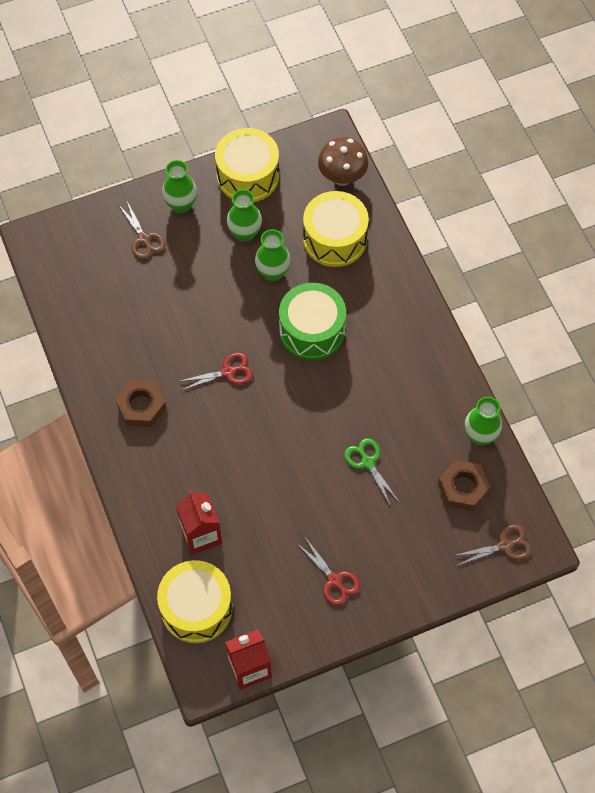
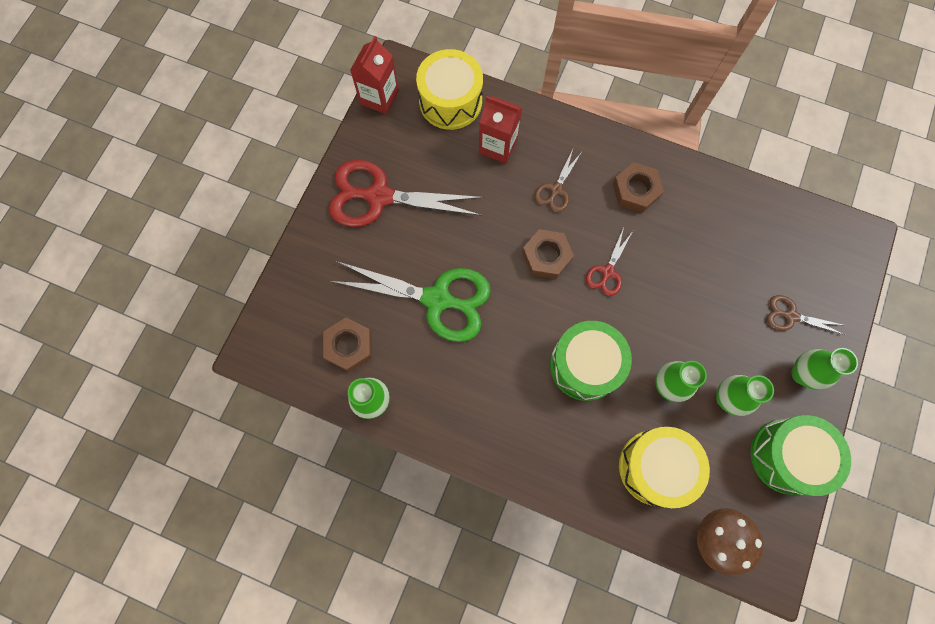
camera: 135 degrees right, 10 degrees up
(248, 176) = (787, 456): yellow drum -> green drum
(258, 420) = (546, 256): none -> brown nut
(334, 580) = (379, 197): red scissors -> red scissors, size x2.08
(367, 462) = (437, 299): green scissors -> green scissors, size x2.08
(505, 546) = (279, 330): brown scissors -> brown scissors (556, 190)

